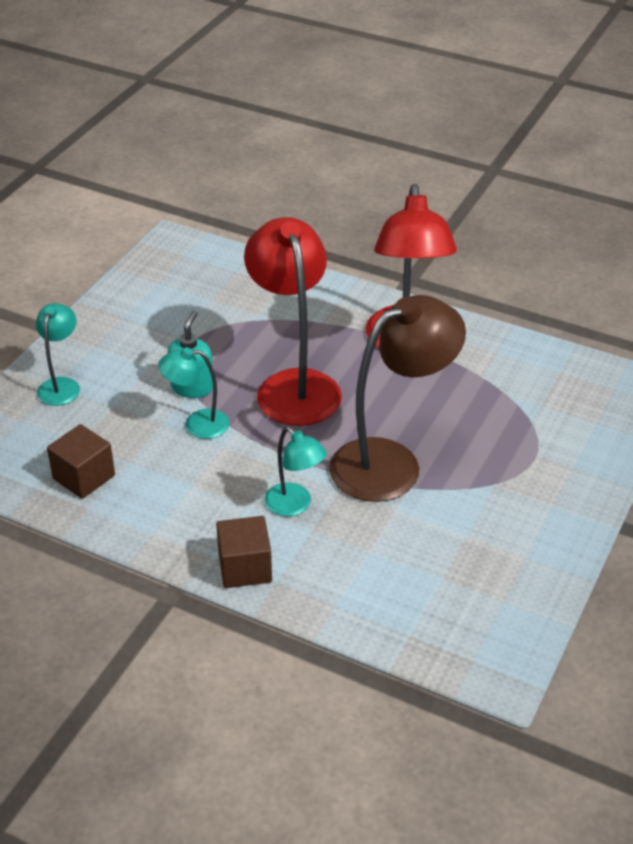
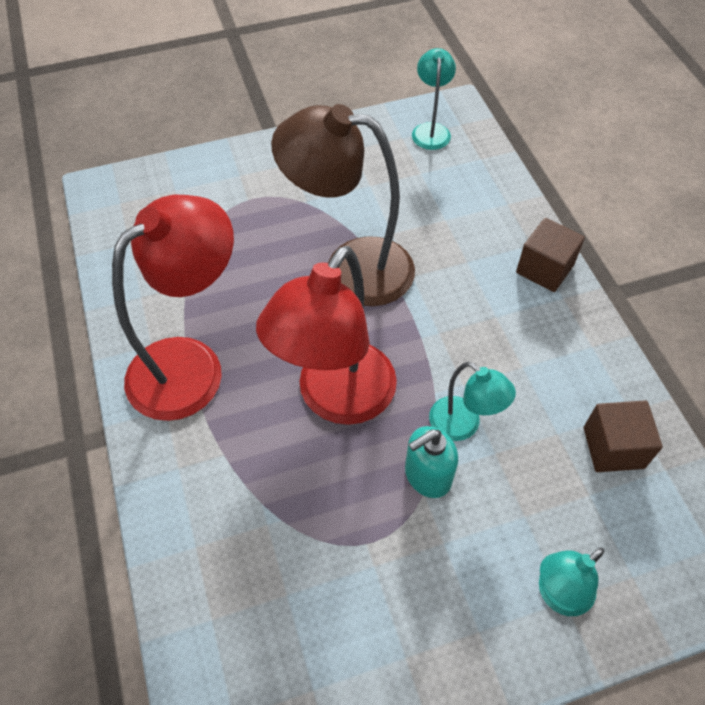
camera: 135 degrees left, 15 degrees up
(295, 505) = (460, 288): turquoise lamp -> turquoise lamp (430, 130)

